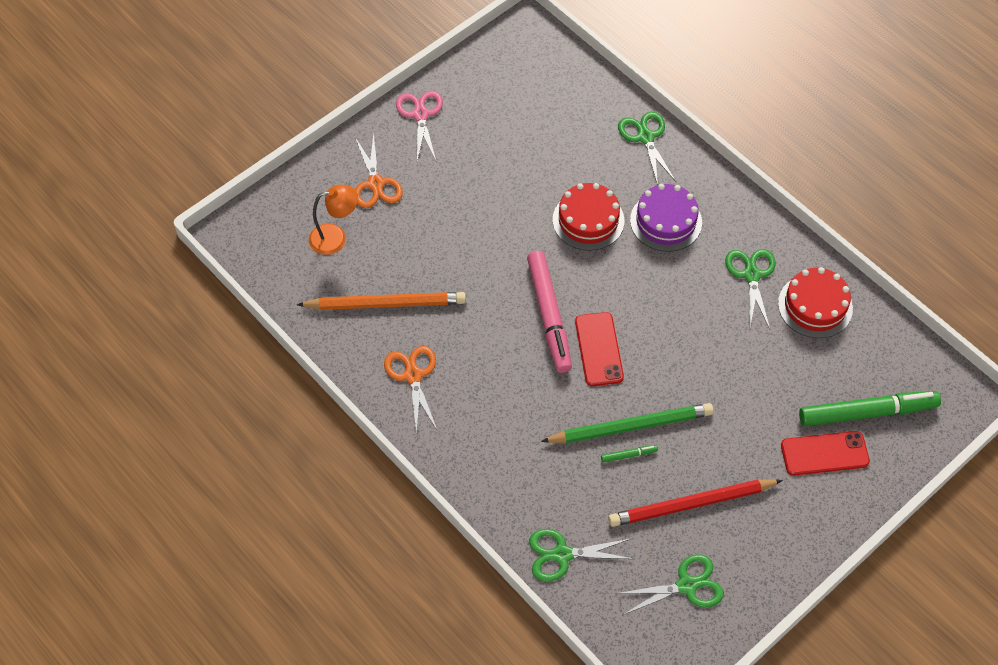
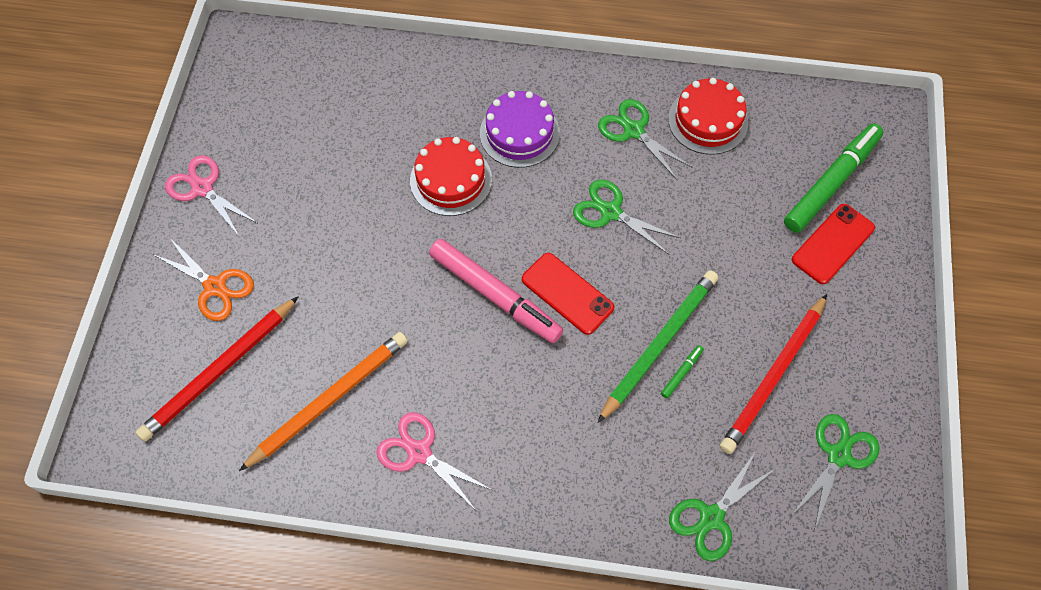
camera: 40 degrees left, 5 degrees up
(335, 238) = (220, 370): orange lamp -> red pencil
(413, 375) = (419, 452): orange scissors -> pink scissors
(645, 137) = (434, 70): green scissors -> green scissors (610, 212)

